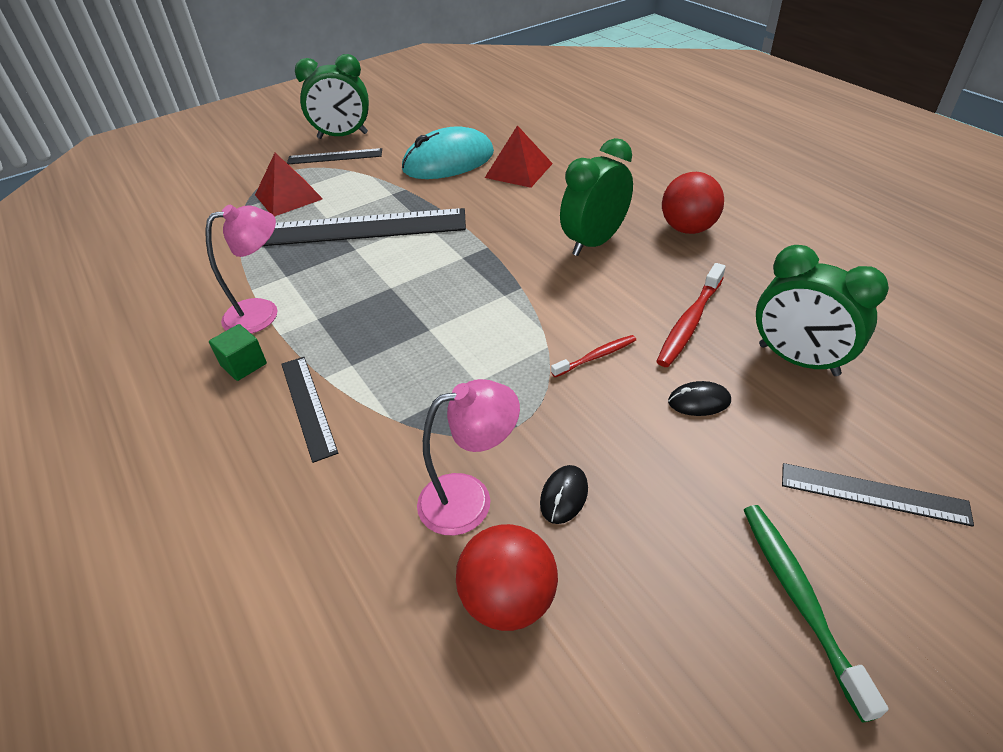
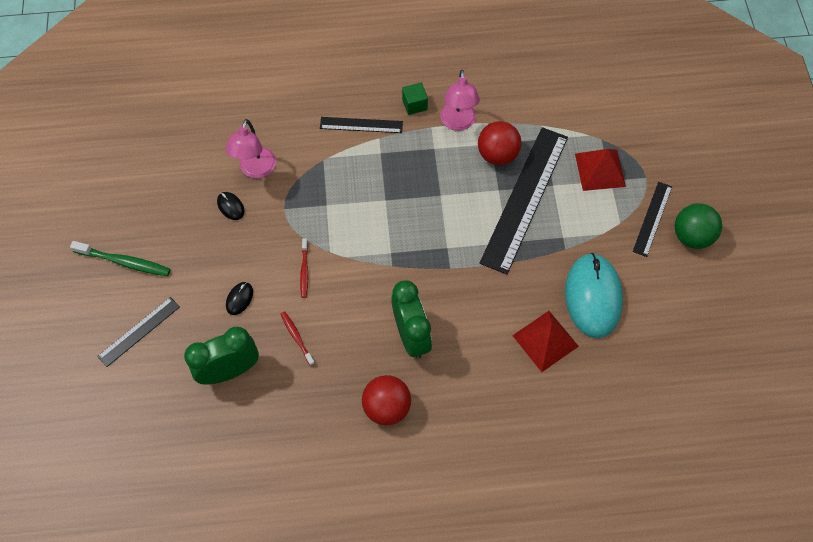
camera: 115 degrees right, 20 degrees up
(342, 136) = (691, 236): green clock -> green ball
(508, 600) = (200, 162): red ball -> red ball (497, 155)
(690, 322) = (296, 337): red toothbrush -> red toothbrush, size x0.61

